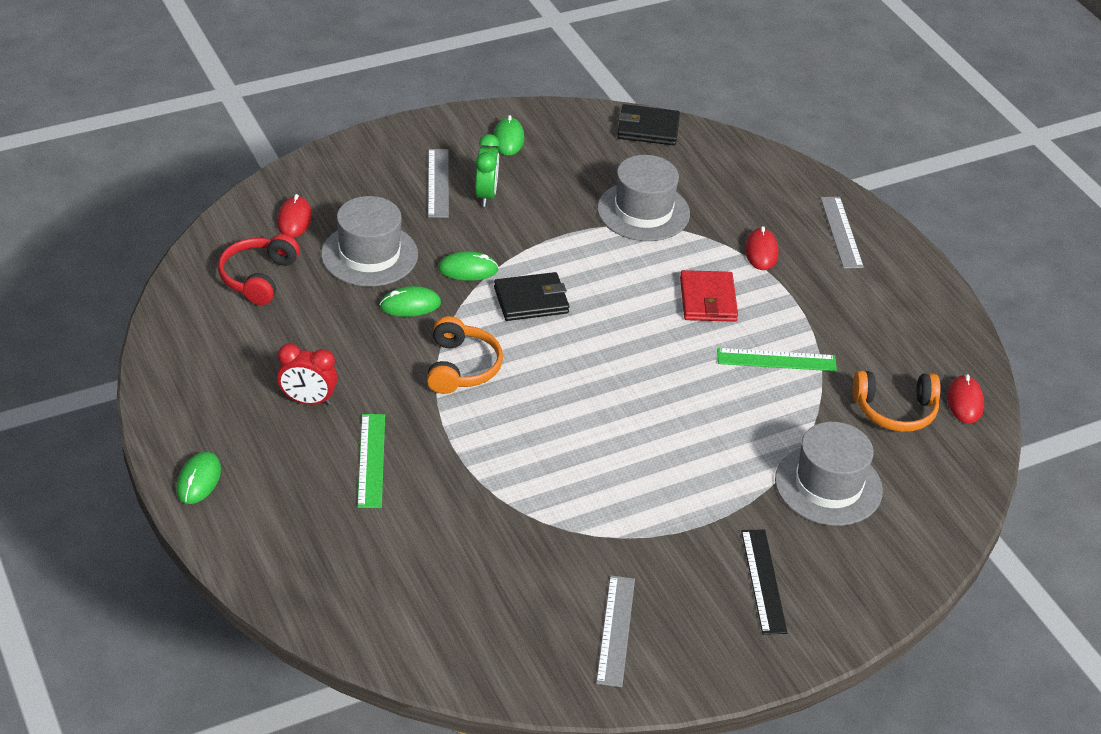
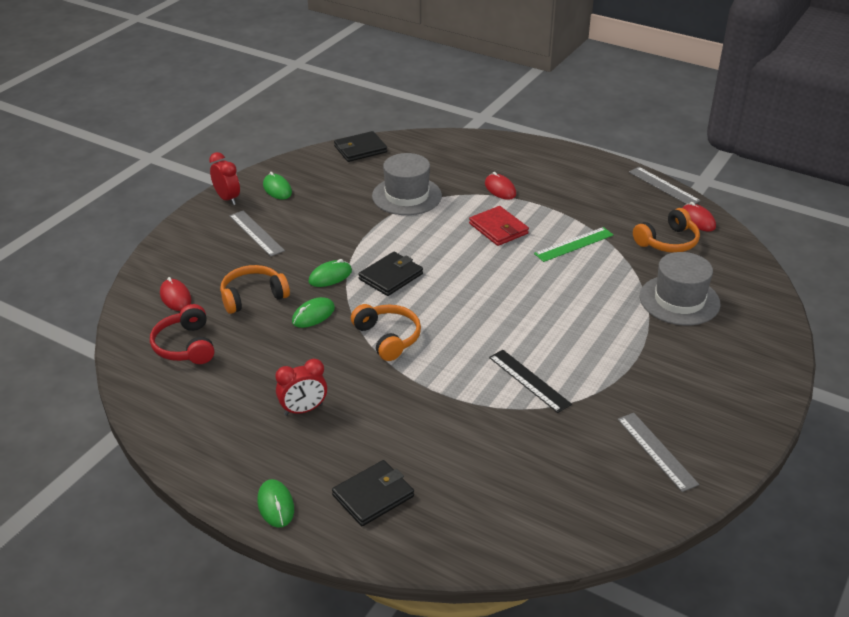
camera: 30 degrees left, 5 degrees down
(293, 519) = (373, 496): none -> black wallet
(369, 255) = (253, 296): grey hat -> orange headphones
(371, 460) = (388, 427): green ruler -> none
(445, 127) = (227, 198): none -> red clock
(486, 195) = (296, 227): green clock -> none
(763, 581) = (706, 374): black ruler -> black ruler (529, 380)
(841, 232) = (533, 160): grey ruler -> grey ruler (663, 186)

